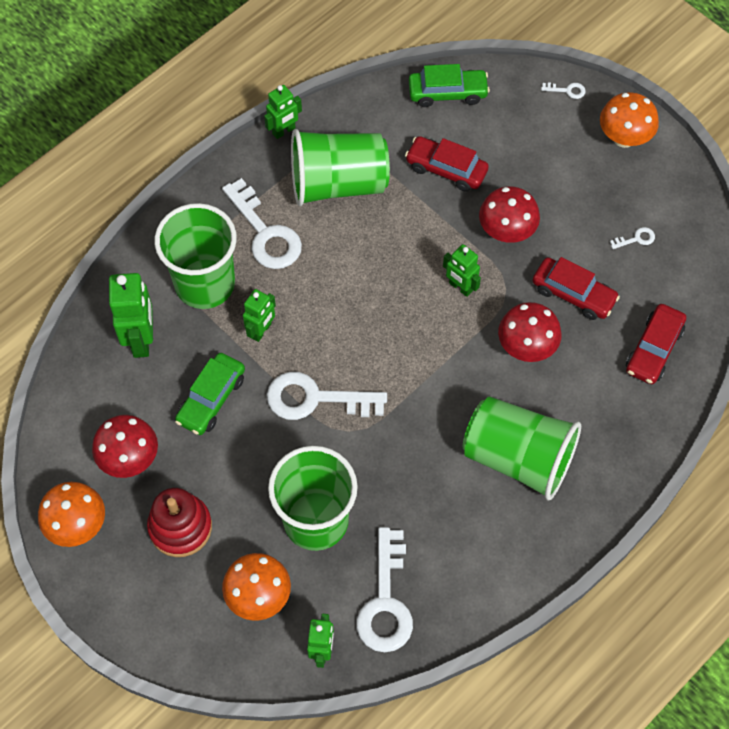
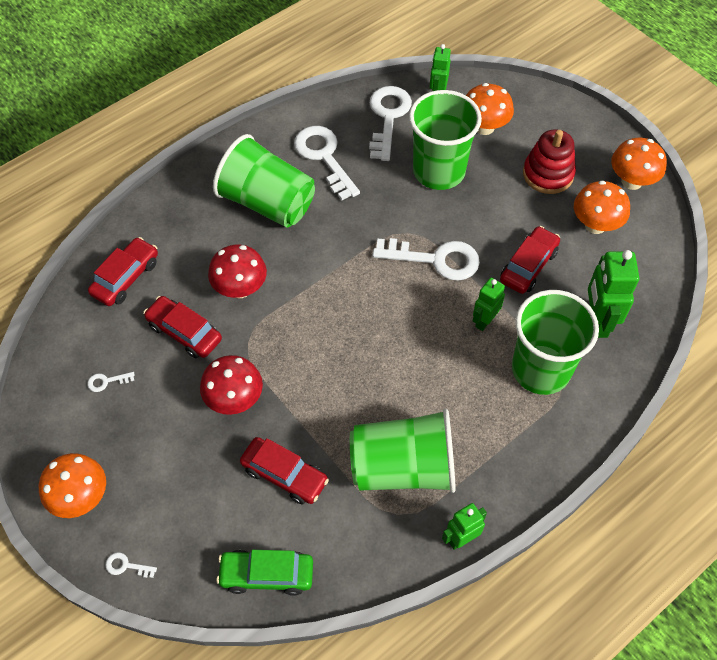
camera: 175 degrees left, 5 degrees down
(129, 458) = (595, 225): red mushroom -> orange mushroom
(211, 399) = (528, 266): green car -> red car
(265, 233) = (481, 417): white key -> white key (324, 157)
(460, 287) = (291, 347): green robot -> none

